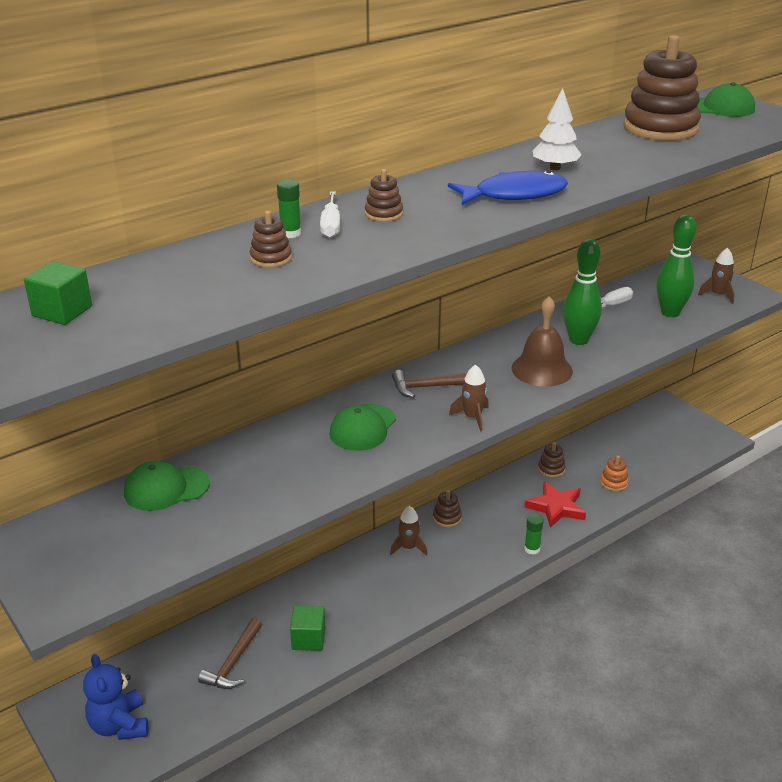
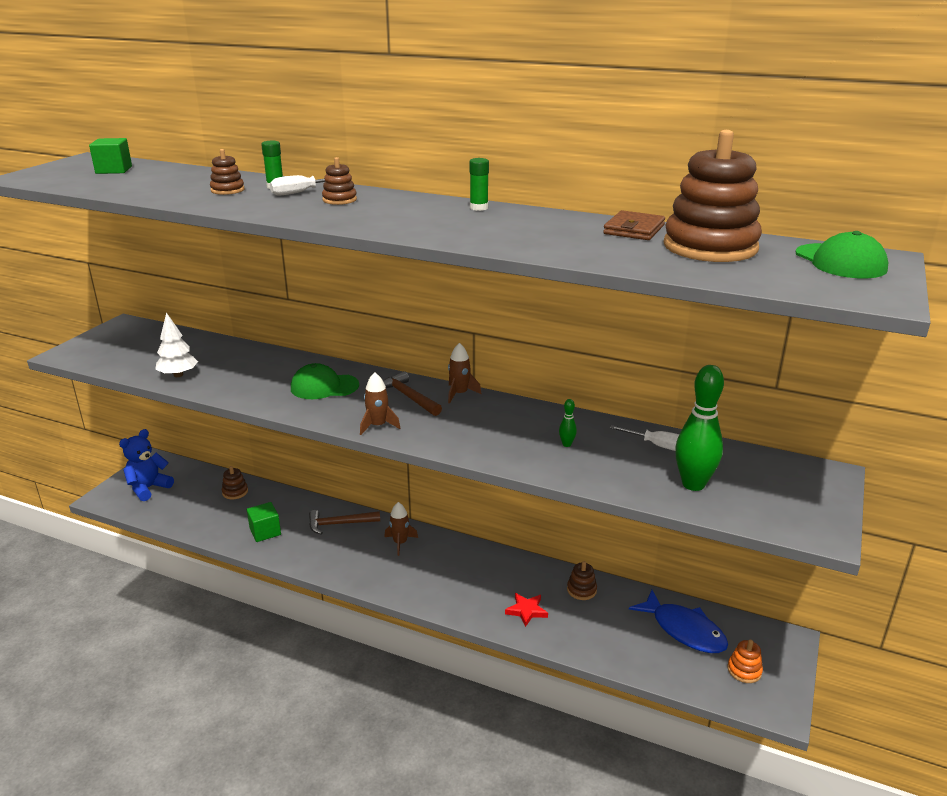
camera: 60 degrees right, 5 degrees down
(166, 488) = (201, 346): green cap -> none
(233, 662) = (224, 509): brown hammer -> brown hammer (339, 524)
(447, 518) = (454, 550): brown stacking toy -> brown stacking toy (235, 492)
(514, 195) = (433, 225): blue fish -> blue fish (684, 630)
(532, 549) = (453, 613): green glue stick -> green glue stick (479, 208)
(542, 369) = (490, 438): brown bell -> none
(555, 168) = (520, 227): white tree -> white tree (178, 375)
(556, 507) = (526, 611): red star -> red star, size x0.65
(578, 340) = (566, 444): green bowling pin -> green bowling pin, size x0.42
(598, 136) = (634, 230): none -> brown wallet
(613, 483) = (602, 639): orange stacking toy -> orange stacking toy (744, 670)
(718, 295) = (781, 508): brown rocket -> brown rocket (459, 394)

